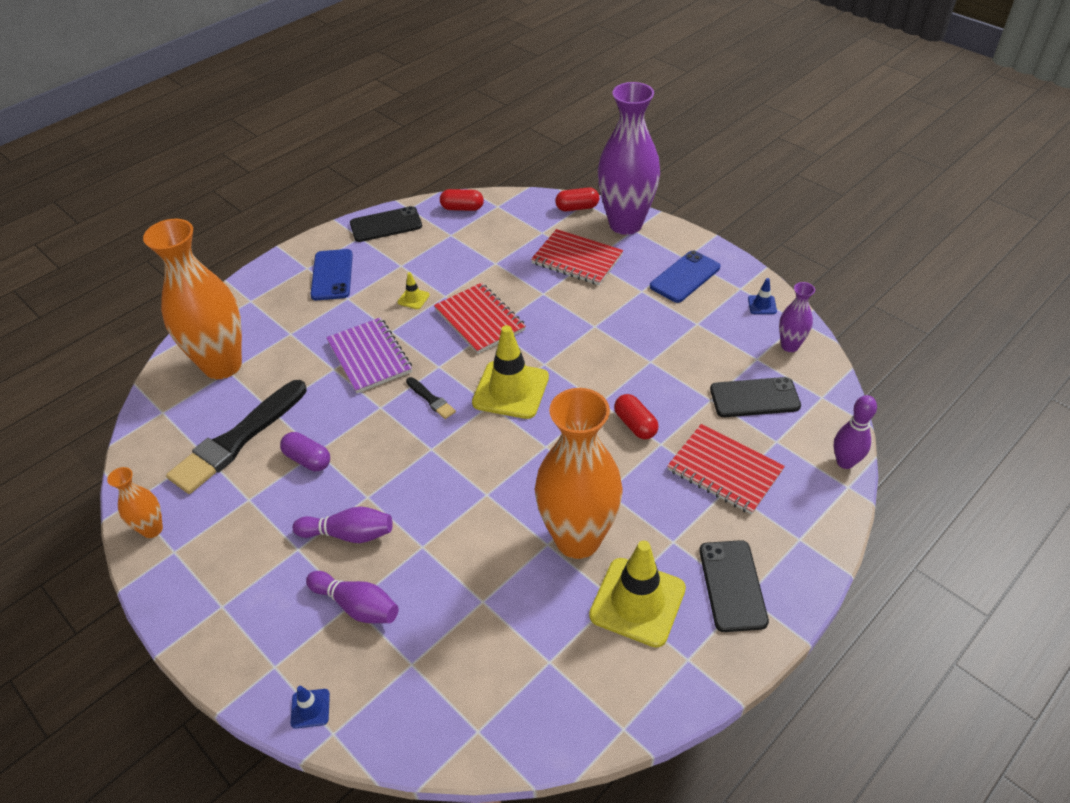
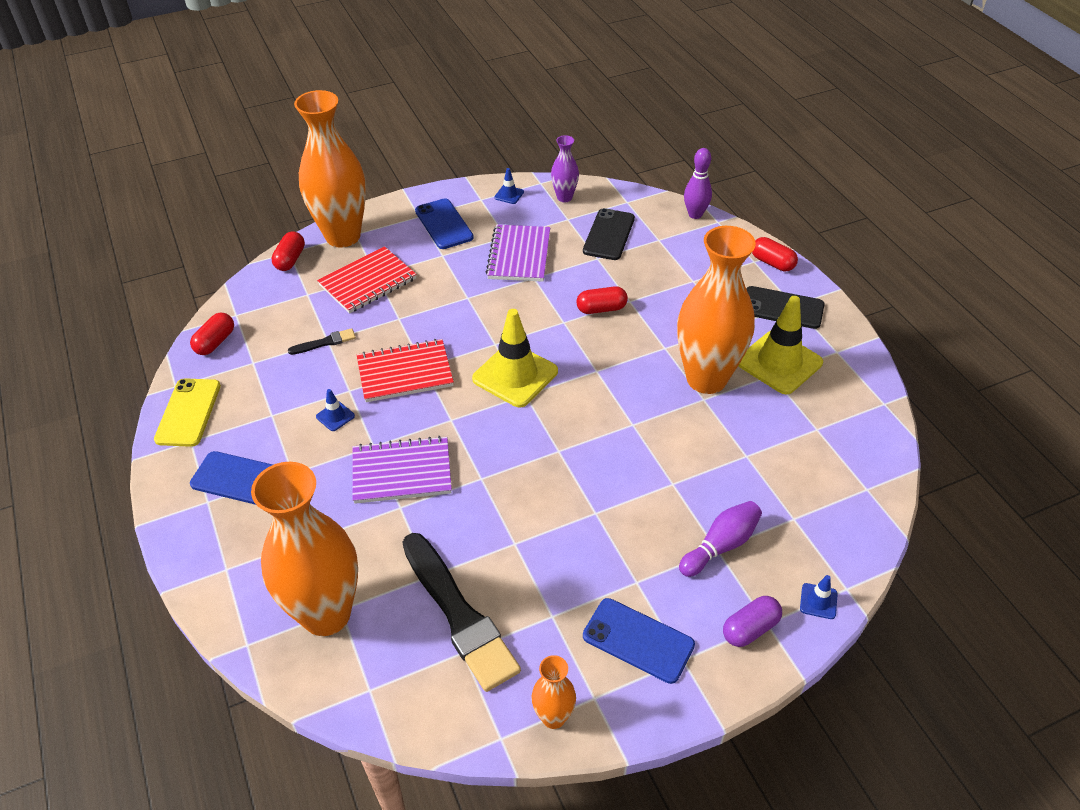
camera: 70 degrees left, 0 degrees up
(235, 567) = (638, 640): none -> blue phone
(308, 459) = (522, 553): purple capsule -> purple capsule (750, 628)
(349, 534) = (636, 536): purple bowling pin -> none
(386, 225) = (188, 412): black phone -> yellow phone
(413, 298) = (335, 416): yellow traffic cone -> blue traffic cone
(431, 399) = (493, 436): black brush -> black brush (325, 342)
(625, 224) = (343, 236): purple vase -> orange vase
(675, 341) = (519, 255): none -> purple notebook
(724, 470) = (674, 276): red notebook -> none
(808, 558) = (772, 263): none -> red capsule

